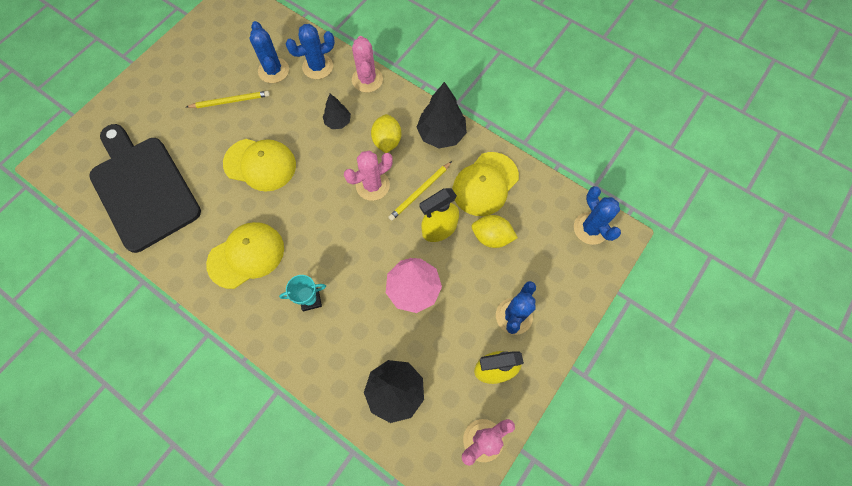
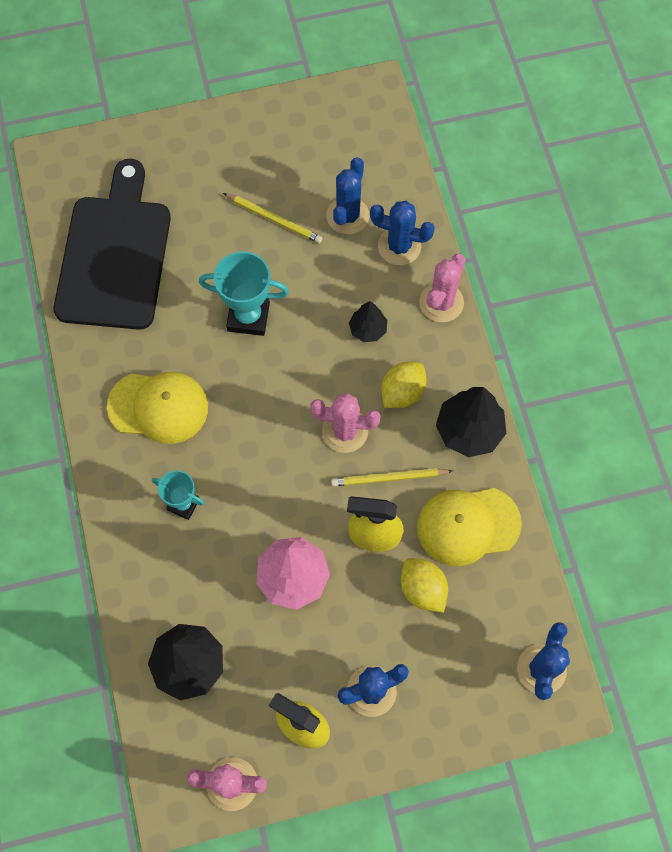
camera: 40 degrees right, 0 degrees up
(260, 164) = (248, 317): yellow cap -> turquoise trophy

